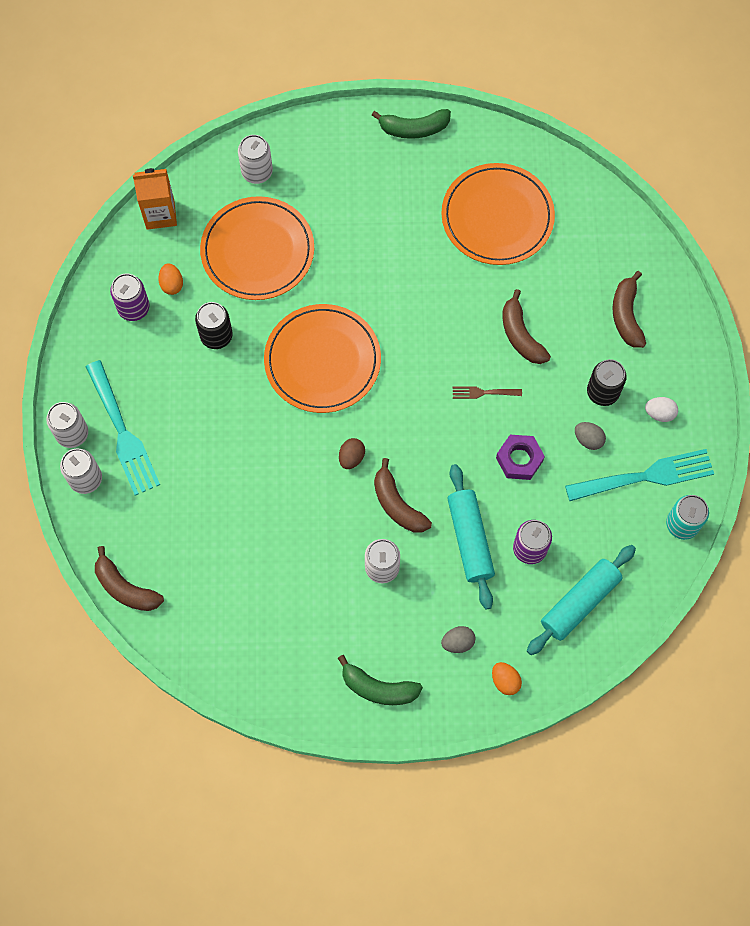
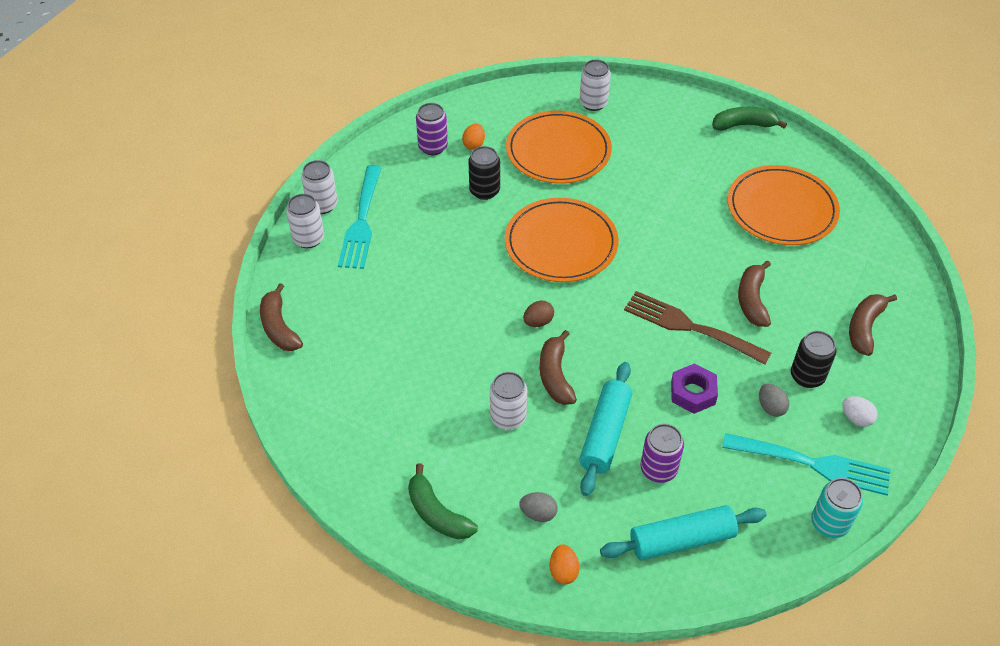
camera: 30 degrees right, 20 degrees down
(160, 214) = (498, 99): orange carton -> none
(414, 129) = (743, 125): green banana -> green banana turned 150 degrees clockwise
(483, 392) = (690, 327): brown fork -> brown fork, size x2.11

